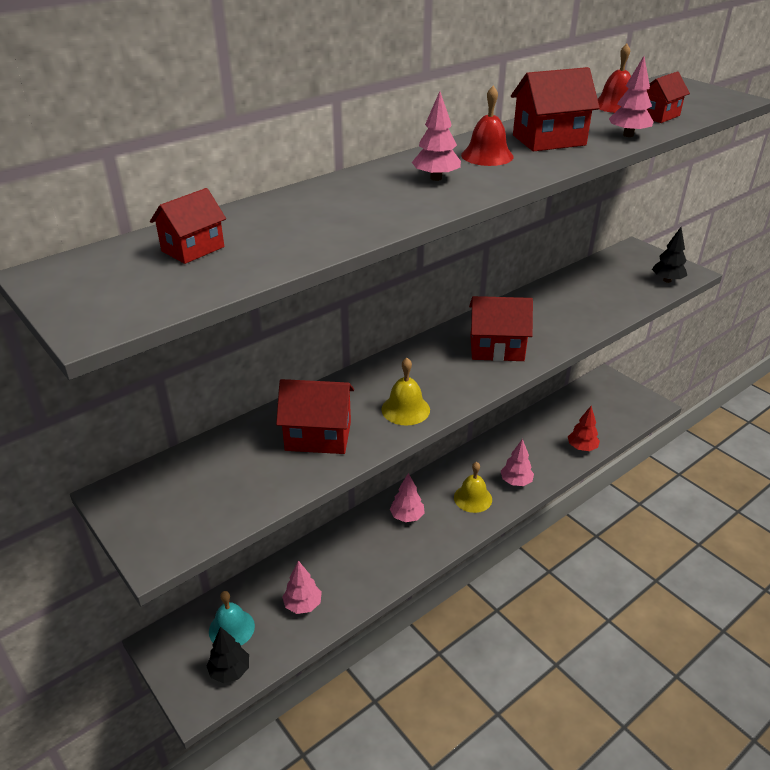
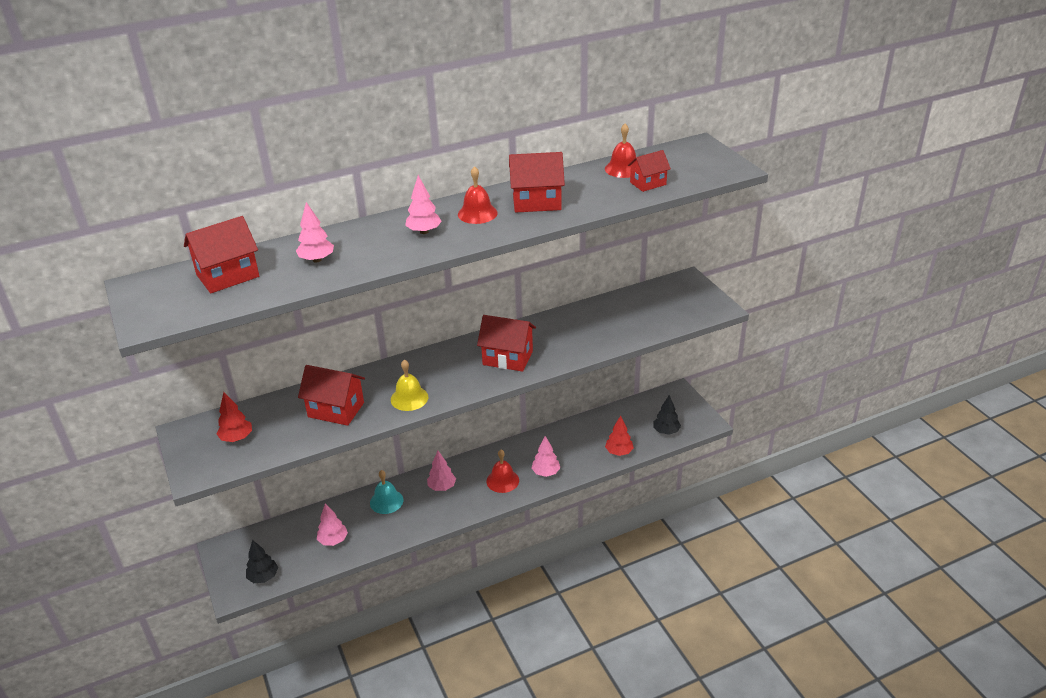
camera: 15 degrees right, 0 degrees up
(193, 249) = (228, 276): red house -> red house, size x1.59
(198, 492) = (237, 438): none -> red tree
(231, 628) = (275, 548): turquoise bell -> turquoise bell (386, 501)
(473, 498) = (502, 480): yellow bell -> red bell
(628, 135) = (604, 202): pink tree -> pink tree (317, 260)
(667, 280) = (693, 313): black tree -> black tree (666, 431)

